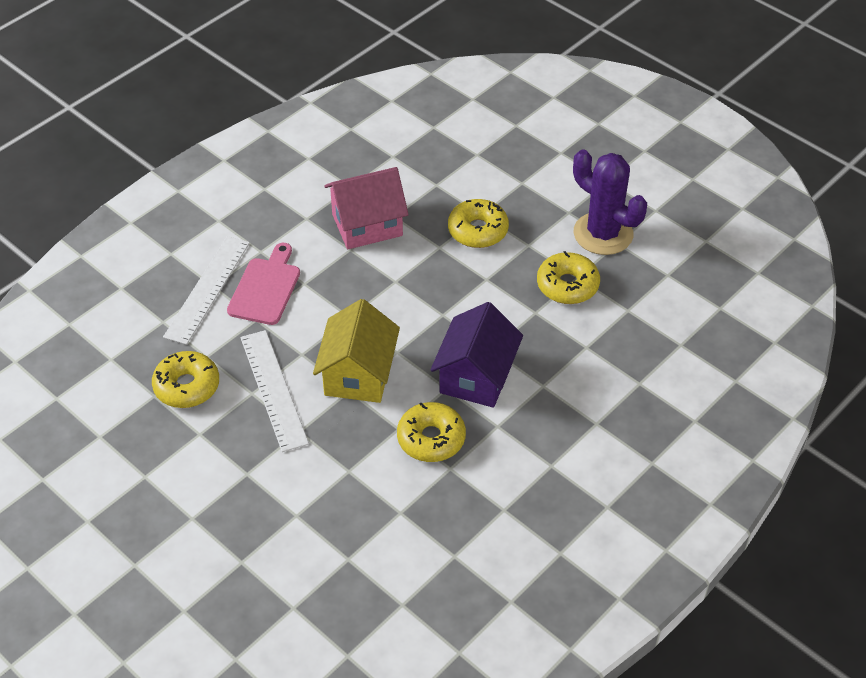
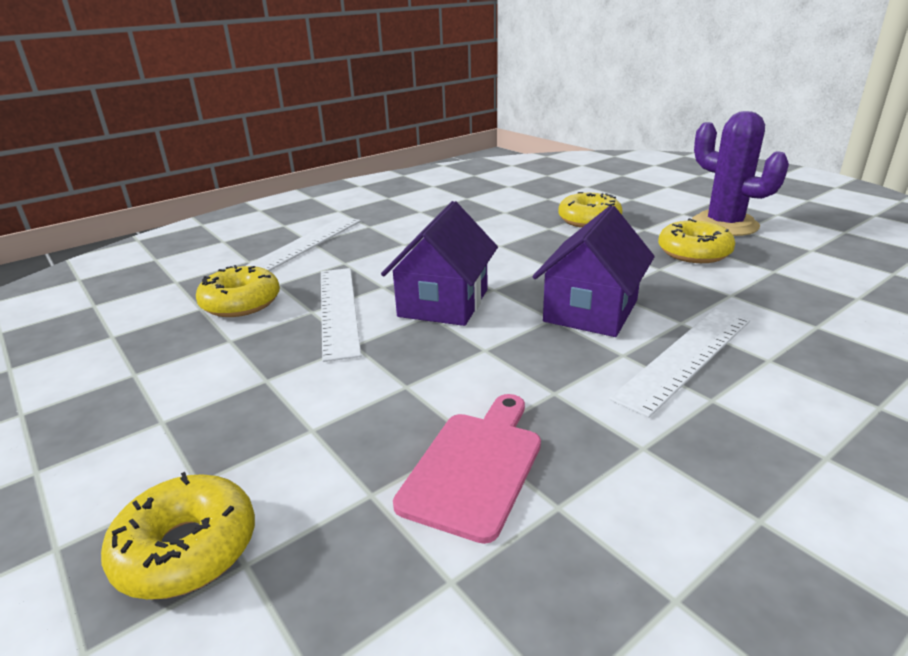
camera: 10 degrees right, 20 degrees down
(266, 288) = (364, 245): pink cutting board -> pink cutting board (475, 467)
(358, 374) = (443, 303): yellow house -> purple house
(367, 225) = (477, 215): pink house -> none
(431, 439) = (528, 361): yellow donut -> yellow donut (187, 549)
(540, 425) = (685, 357): none -> white ruler

